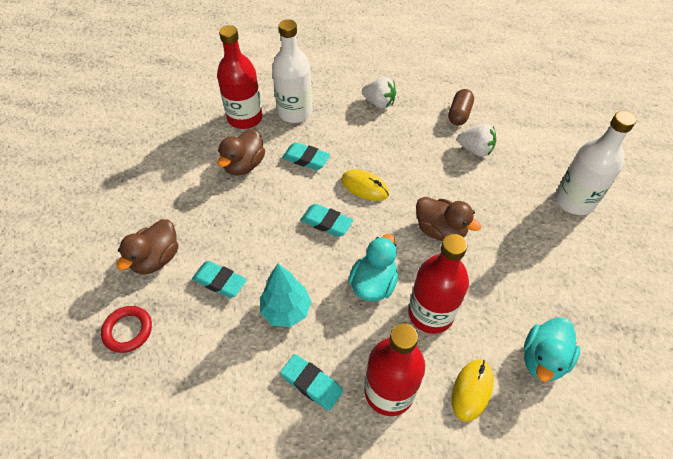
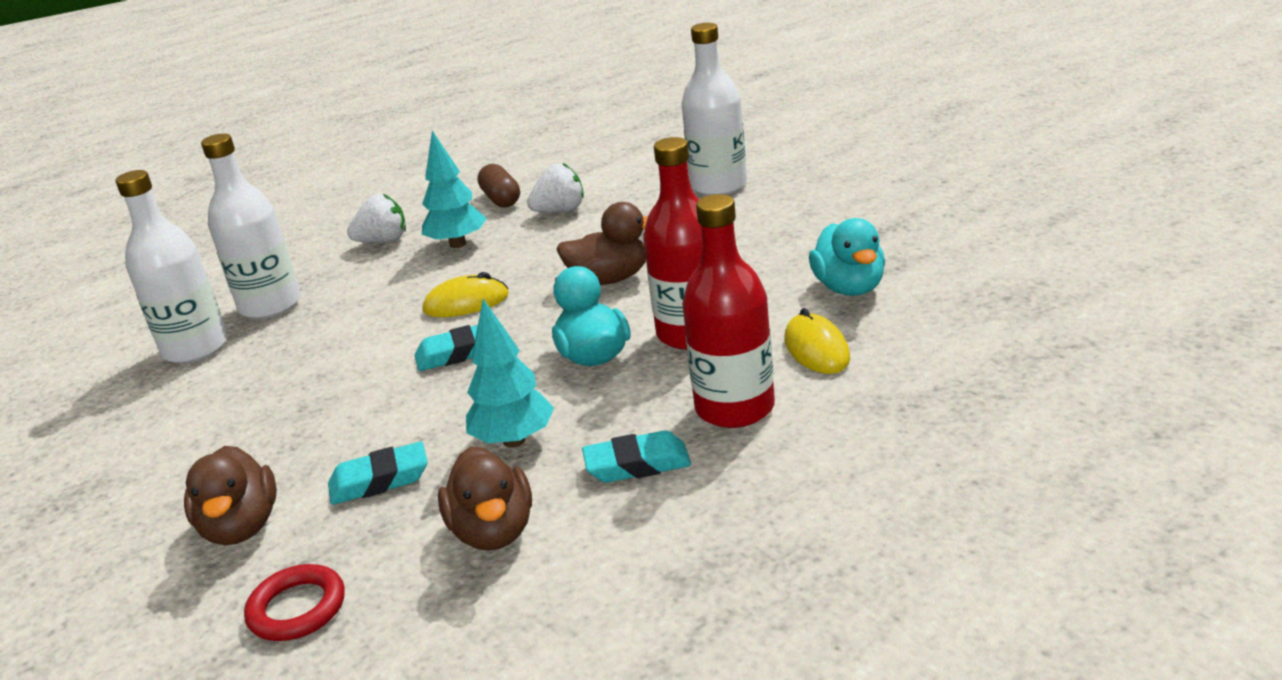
camera: 40 degrees left, 25 degrees down
(244, 165) = (259, 381): brown duck -> brown duck (493, 531)
(245, 118) = (195, 348): red bottle -> white bottle
(306, 159) = (348, 328): turquoise eraser -> none
(405, 135) = (458, 244): none -> turquoise tree

